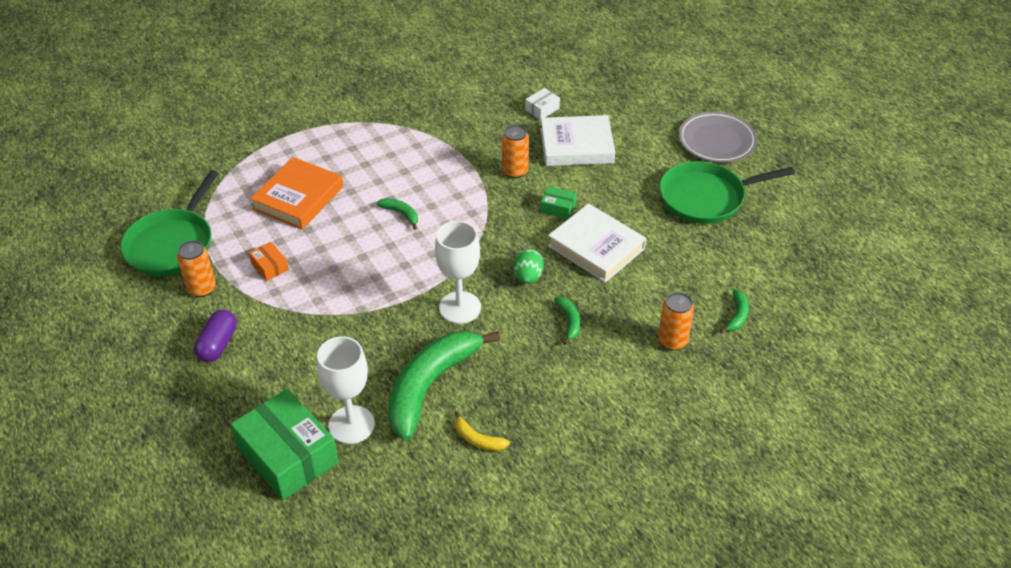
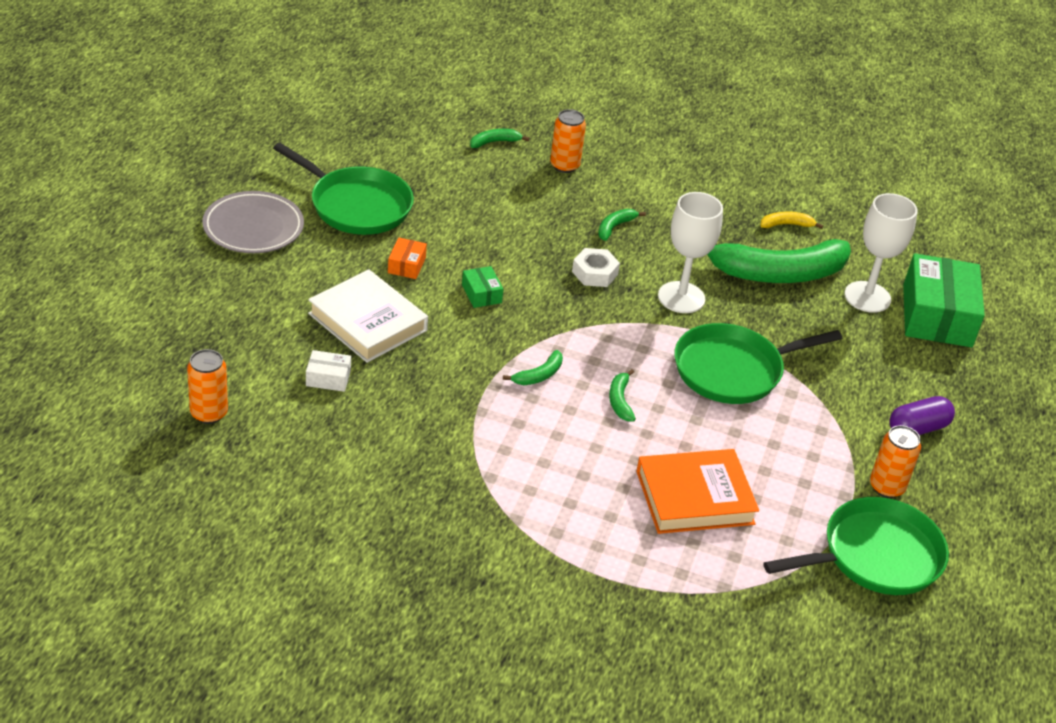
camera: 135 degrees left, 5 degrees down
(270, 267) = (801, 455): orange box -> orange box (406, 265)
(368, 285) = (733, 370): none -> green pan
(459, 192) = (539, 375): none -> green banana
(478, 439) = (786, 225): yellow banana -> yellow banana turned 90 degrees counterclockwise
(515, 171) = (460, 349): orange can -> orange can (209, 413)
(528, 277) = (594, 273): green egg -> white nut
(596, 247) = (507, 247): white book -> none

